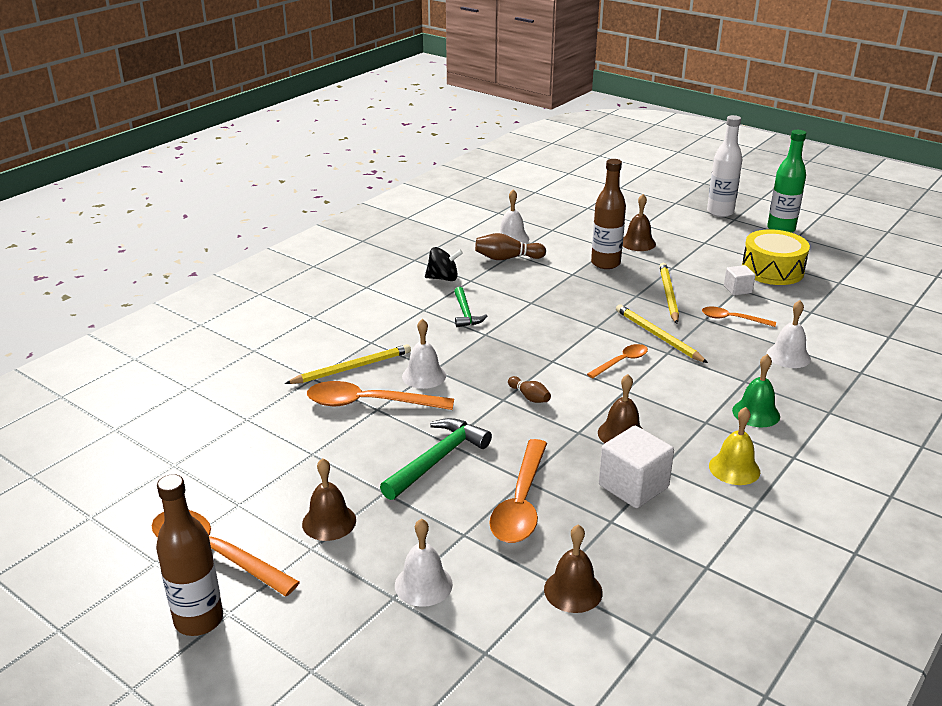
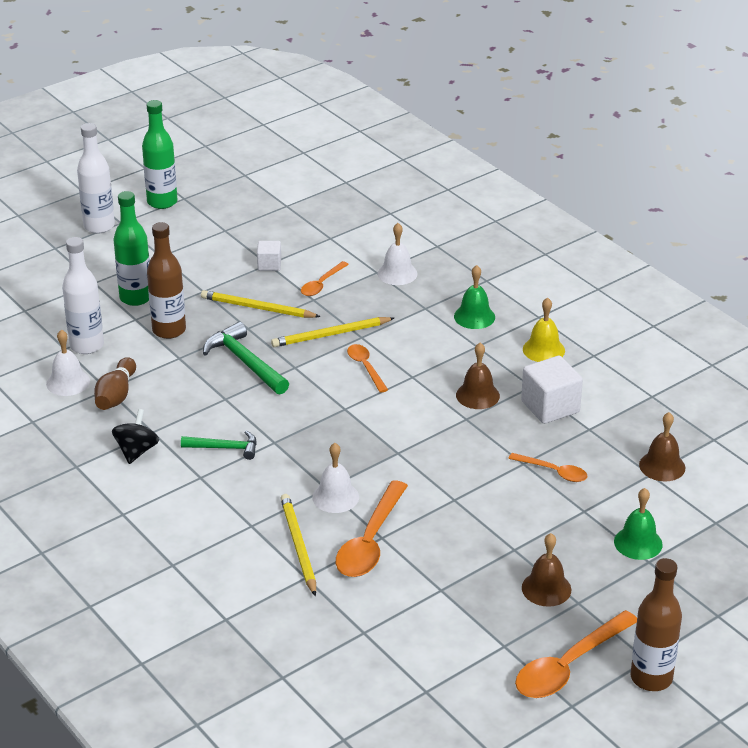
camera: 75 degrees left, 5 degrees up
(423, 584) = (638, 543): white bell -> green bell
(437, 460) = (478, 510): green hammer -> green hammer (245, 362)
(520, 503) = (553, 472): orange spoon -> orange spoon, size x0.56
(529, 397) = (401, 435): brown bowling pin -> none
(561, 236) = (87, 345): none -> white bottle
(638, 243) = (136, 298): brown bell -> green bottle
(772, 270) = (243, 234): yellow drum -> none

